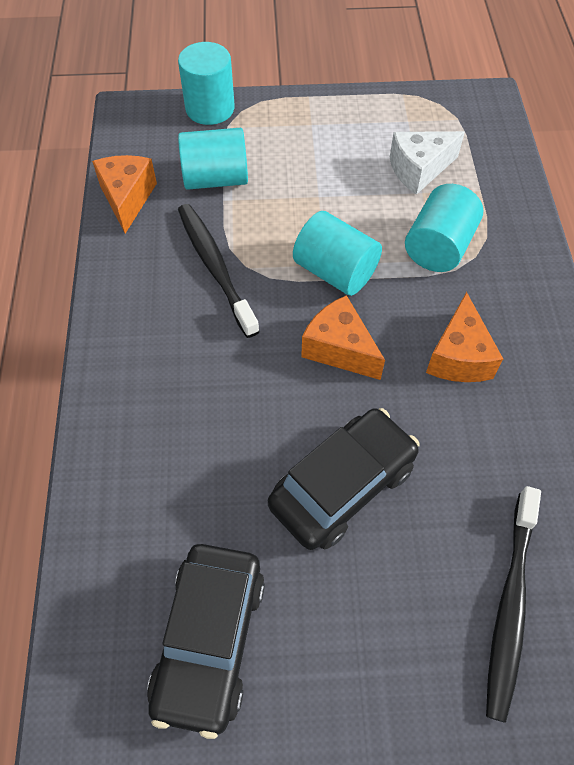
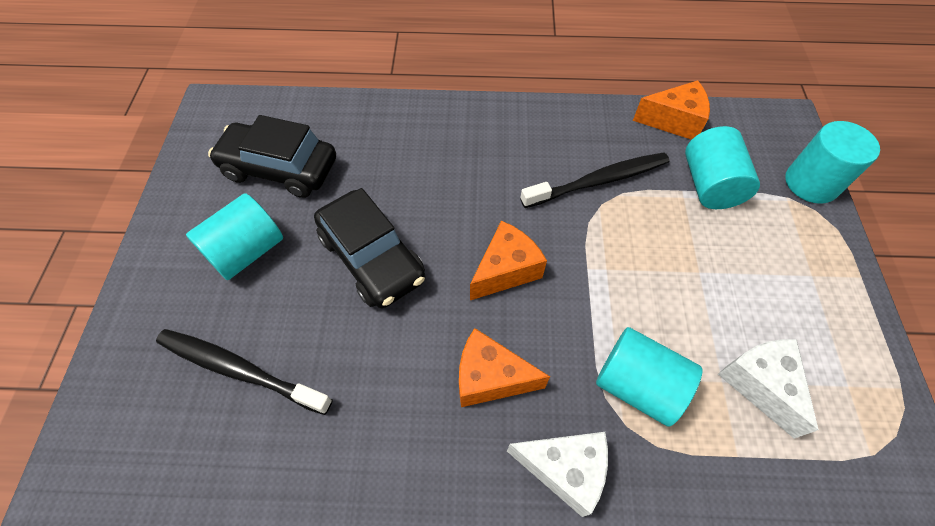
camera: 95 degrees right, 0 degrees up
(335, 271) = (597, 276): turquoise cylinder -> turquoise cylinder (247, 251)
(524, 299) = (564, 469): none -> white cheese

